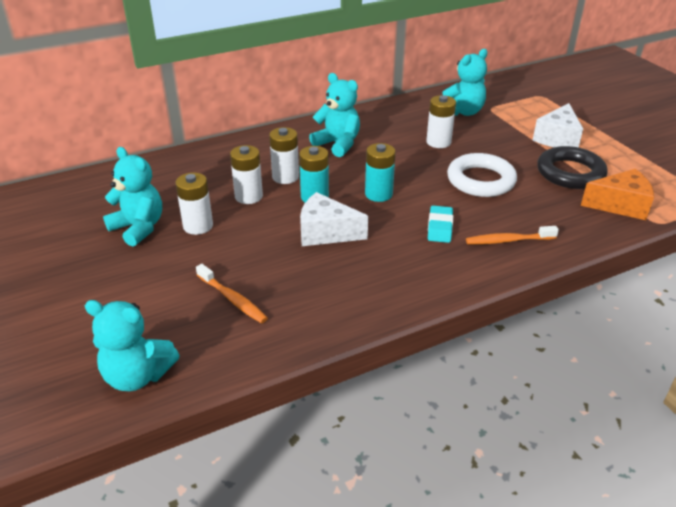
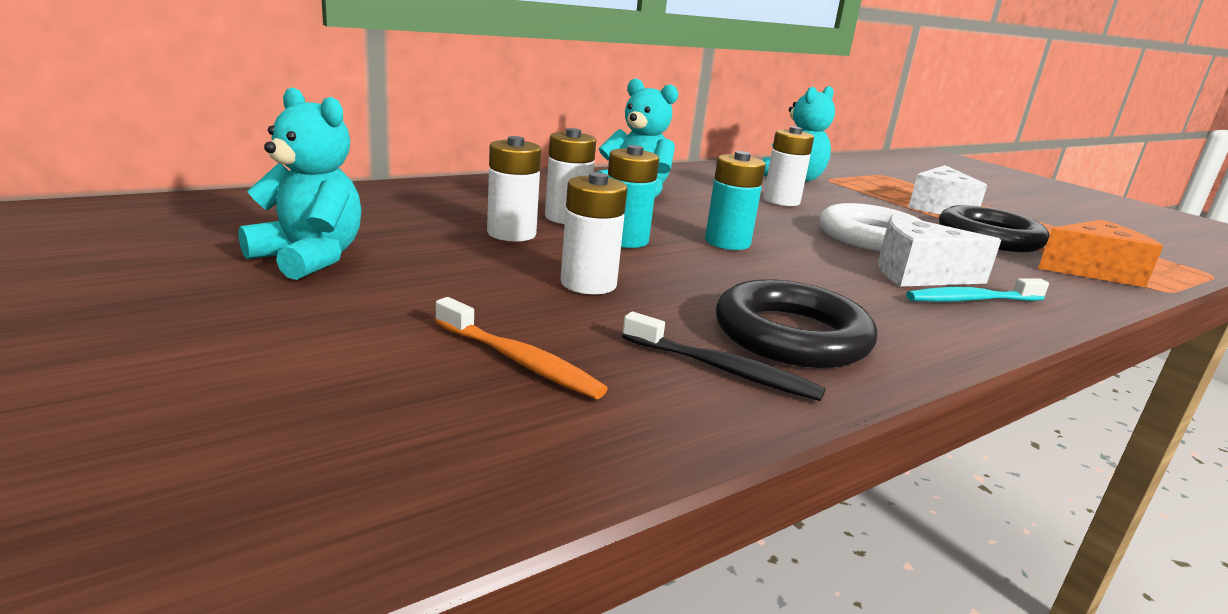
camera: 10 degrees left, 15 degrees down
(137, 376) = (301, 502): turquoise teddy bear -> none
(198, 226) = (426, 261): white battery -> white battery (588, 284)
(326, 232) = (664, 279): white cheese -> white cheese (918, 274)
(330, 302) = (723, 370): none -> black toothbrush
(379, 276) = (791, 335): none -> black ring
(440, 227) = (851, 281): turquoise eraser -> none
(508, 240) = (971, 300): orange toothbrush -> turquoise toothbrush

